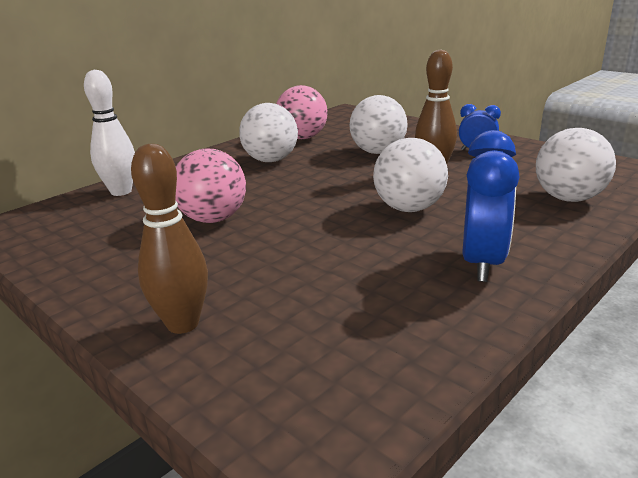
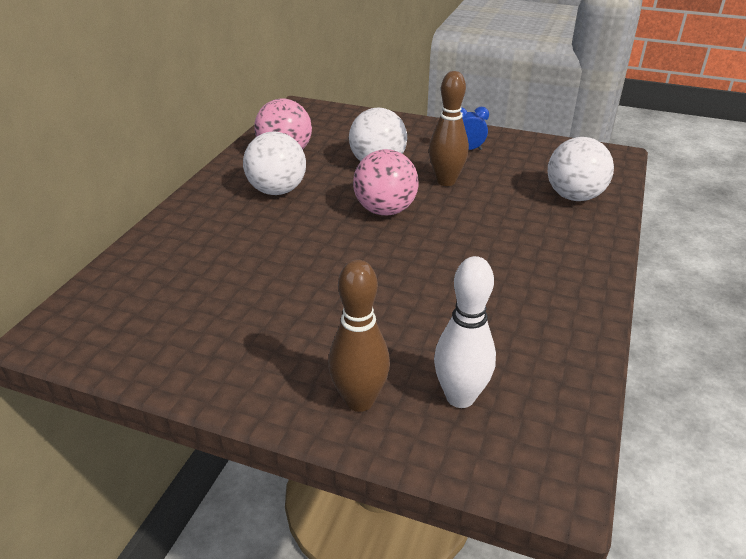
camera: 25 degrees left, 10 degrees up
(121, 191) = (146, 261): white bowling pin -> white bowling pin (460, 397)
(213, 219) = (283, 278): pink ball -> pink ball (385, 210)
(409, 208) = (456, 231): white ball -> none
(482, 263) = (552, 279): blue clock -> none

